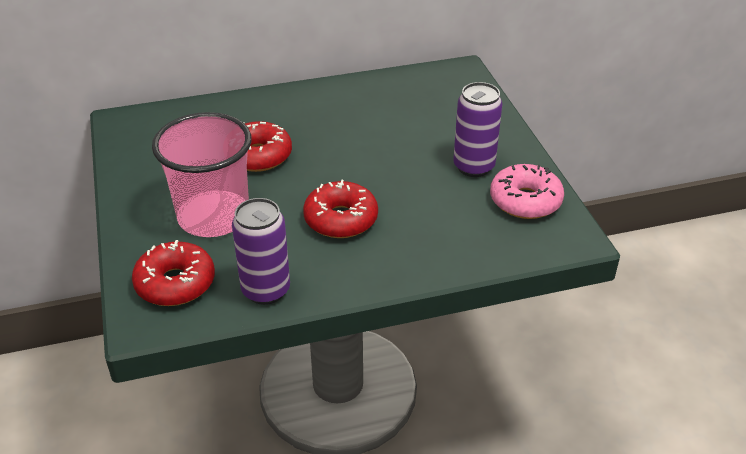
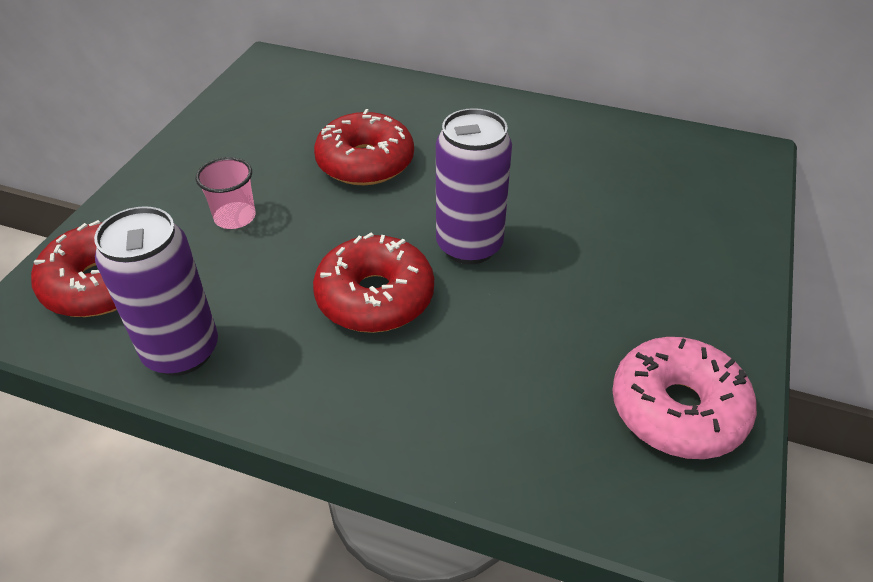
camera: 35 degrees right, 5 degrees up
(214, 217) = (235, 217): pink cup -> pink cup, size x0.40
(473, 167) = (640, 308): purple can -> purple can (469, 246)

